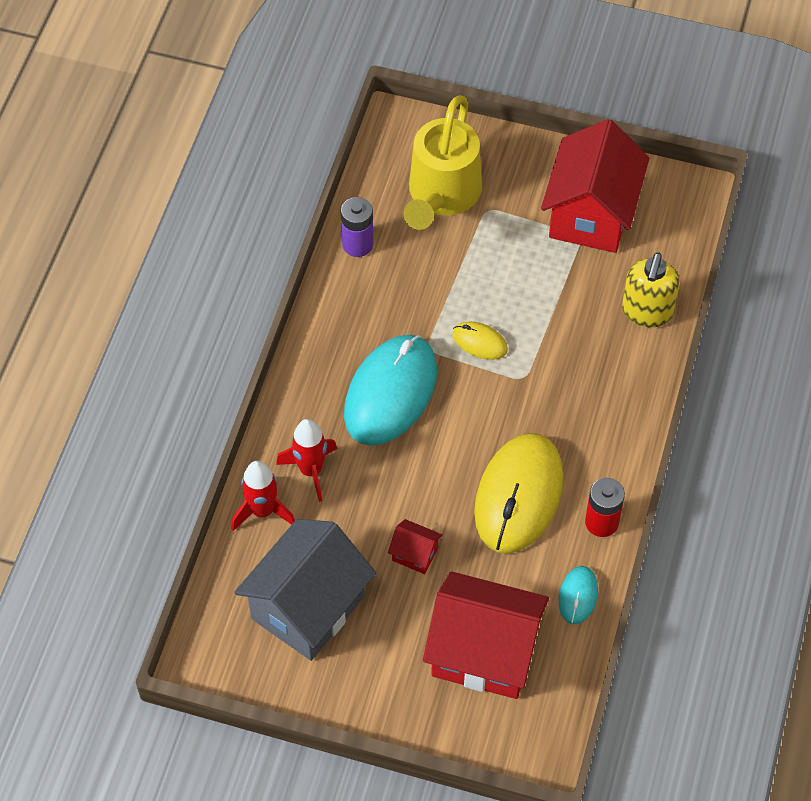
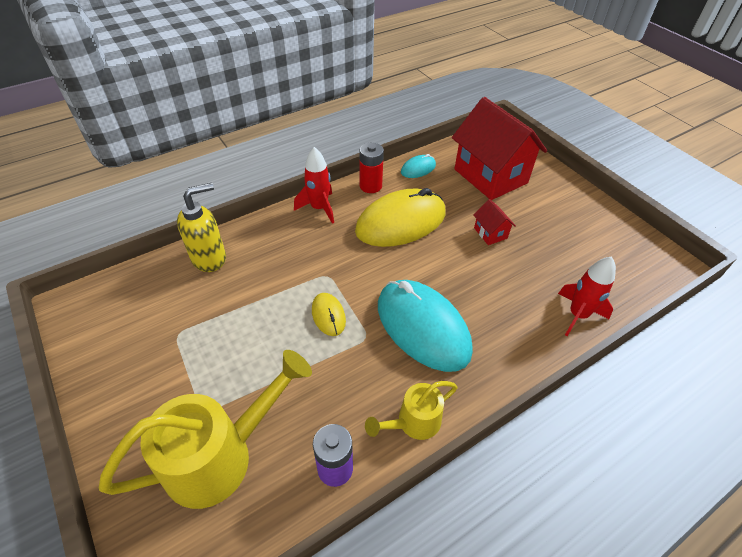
camera: 140 degrees left, 10 degrees down
(308, 607) = (580, 248): grey house -> none
(311, 470) = (523, 317): red rocket -> red rocket (319, 208)
(331, 311) = (413, 422): none -> yellow watering can
(390, 392) = (422, 327): turquoise mouse -> turquoise mouse turned 75 degrees clockwise
(591, 214) = (147, 343): red house -> none

